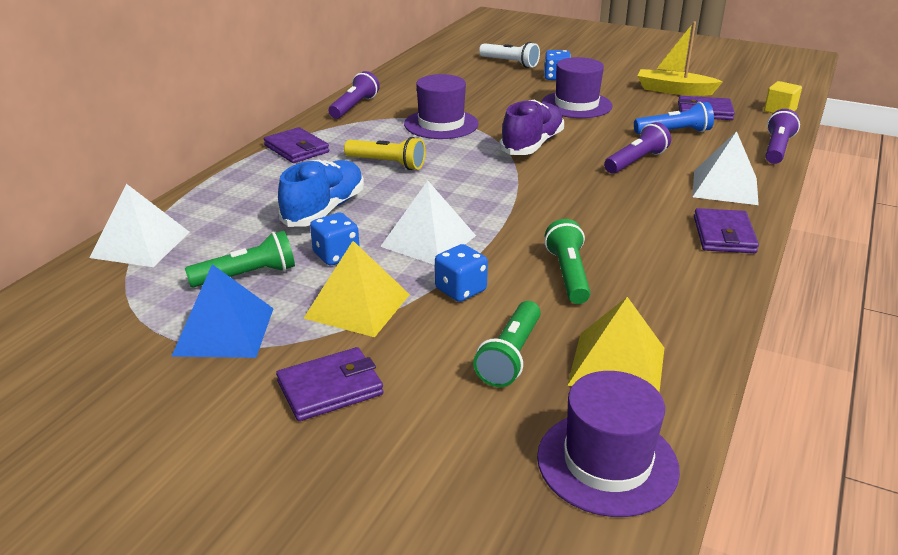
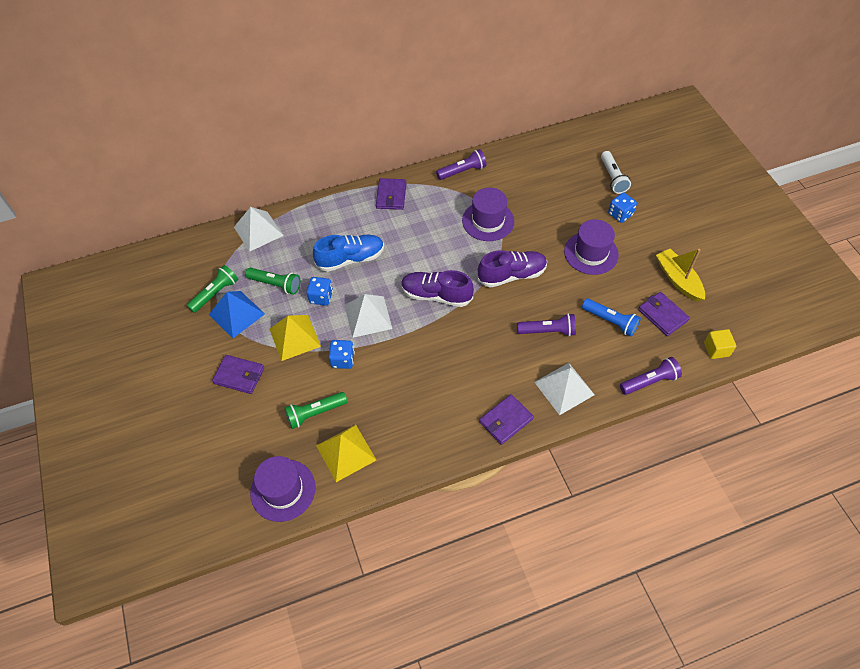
camera: 45 degrees right, 25 degrees up
(387, 164) = (419, 240): yellow flashlight -> none
(480, 190) = (436, 295): none -> purple shoe
(568, 274) = (397, 387): green flashlight -> green flashlight (215, 293)

